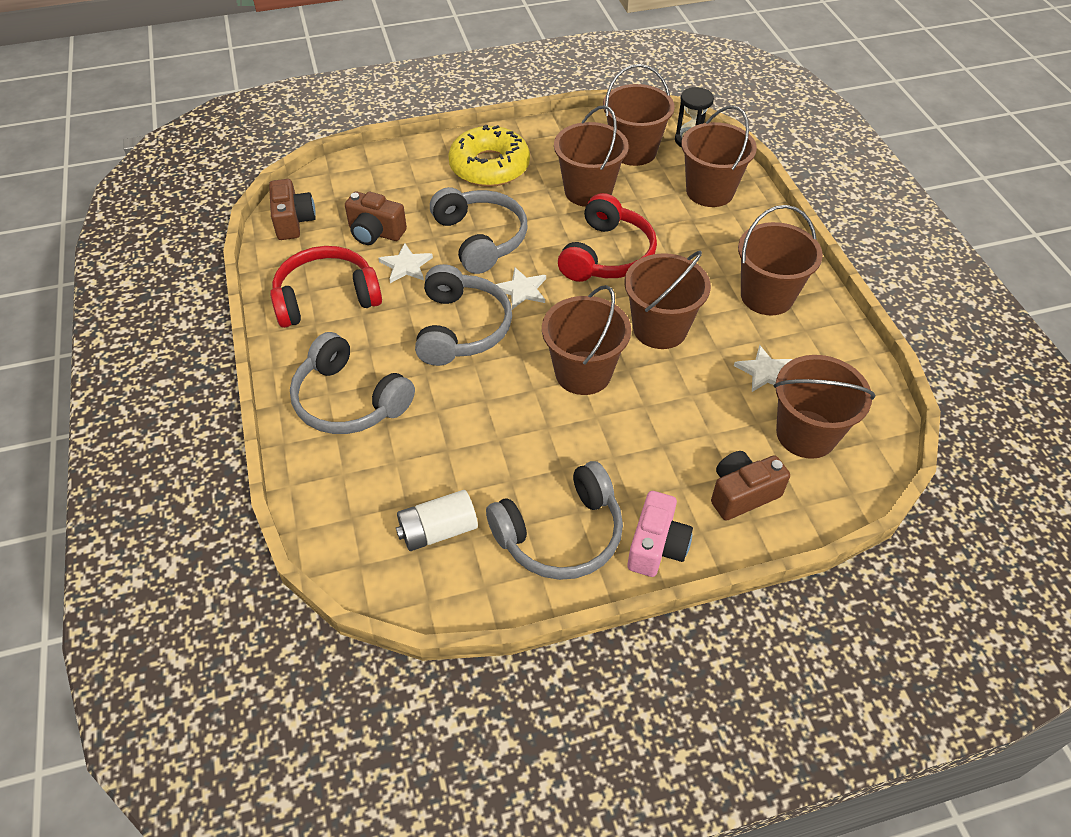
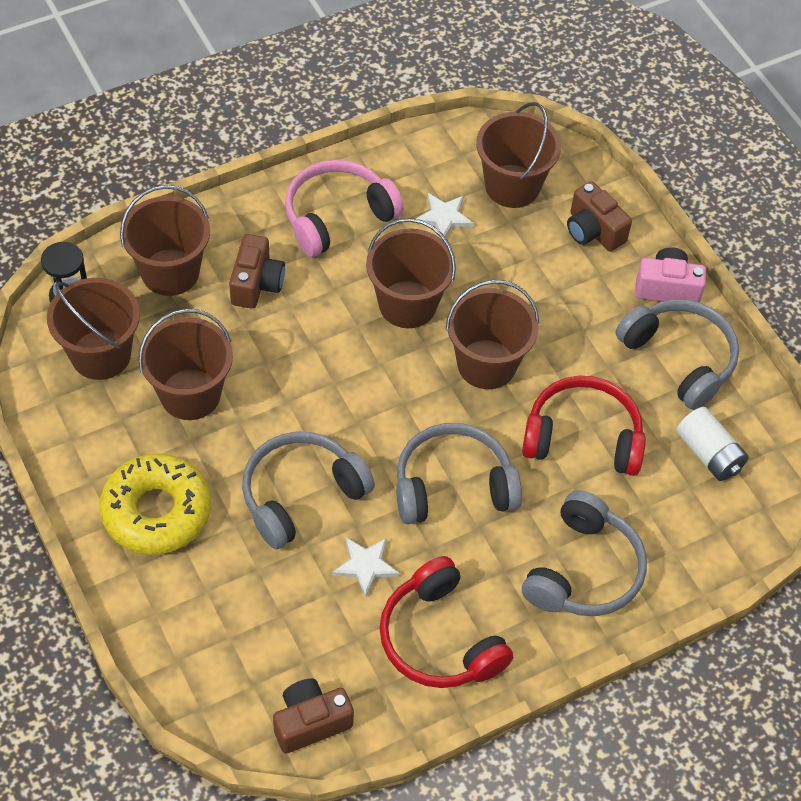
camera: 105 degrees left, 5 degrees up
(375, 232) = (313, 616): brown camera -> brown camera (256, 283)
(522, 290) = (379, 437): white star -> none
(607, 255) = (303, 362): red headphones -> red headphones (583, 437)
(767, 296) = (337, 216): brown bucket -> pink headphones

